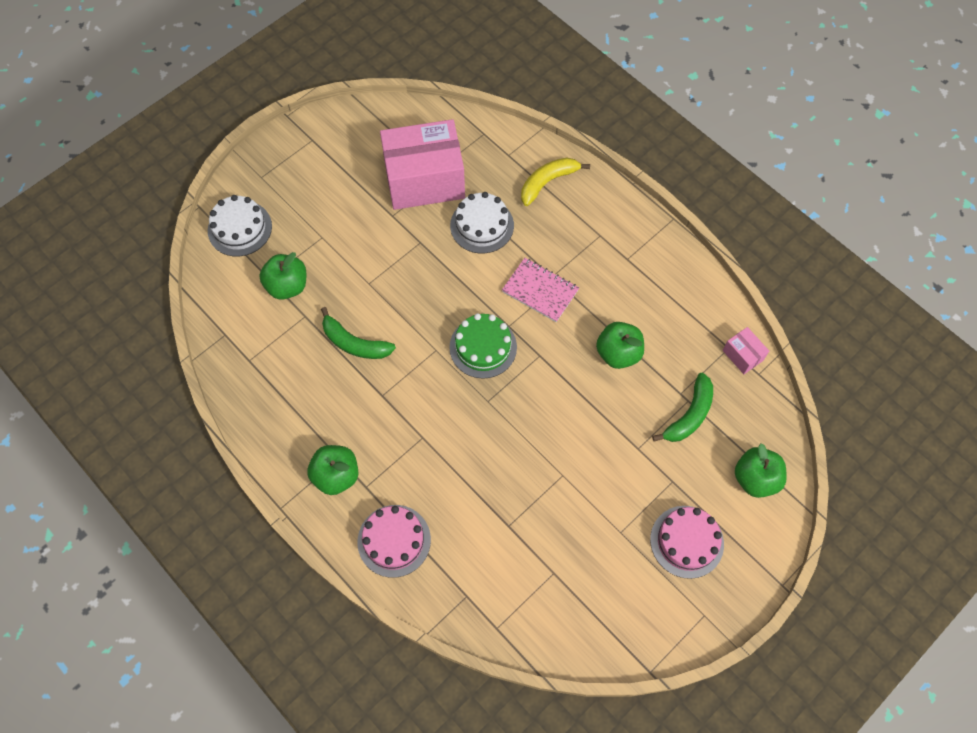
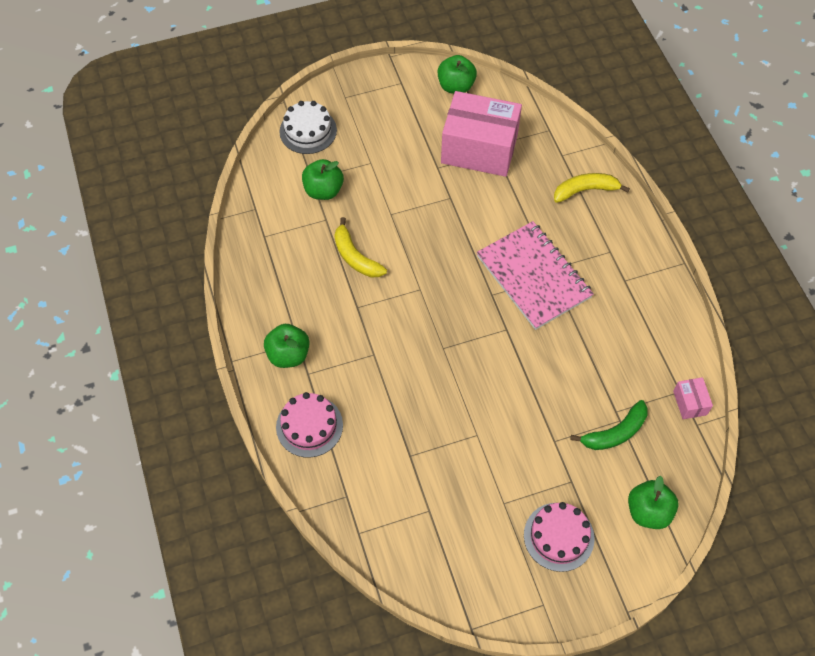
camera: 25 degrees right, 5 degrees down
(354, 343) = (355, 257): green banana -> yellow banana
(482, 225) = (510, 204): white cake -> none
(483, 347) = (461, 303): green cake -> none
(540, 291) = (533, 277): pink notebook -> pink notebook, size x1.69
(618, 353) = (576, 355): green apple -> green apple (456, 86)

